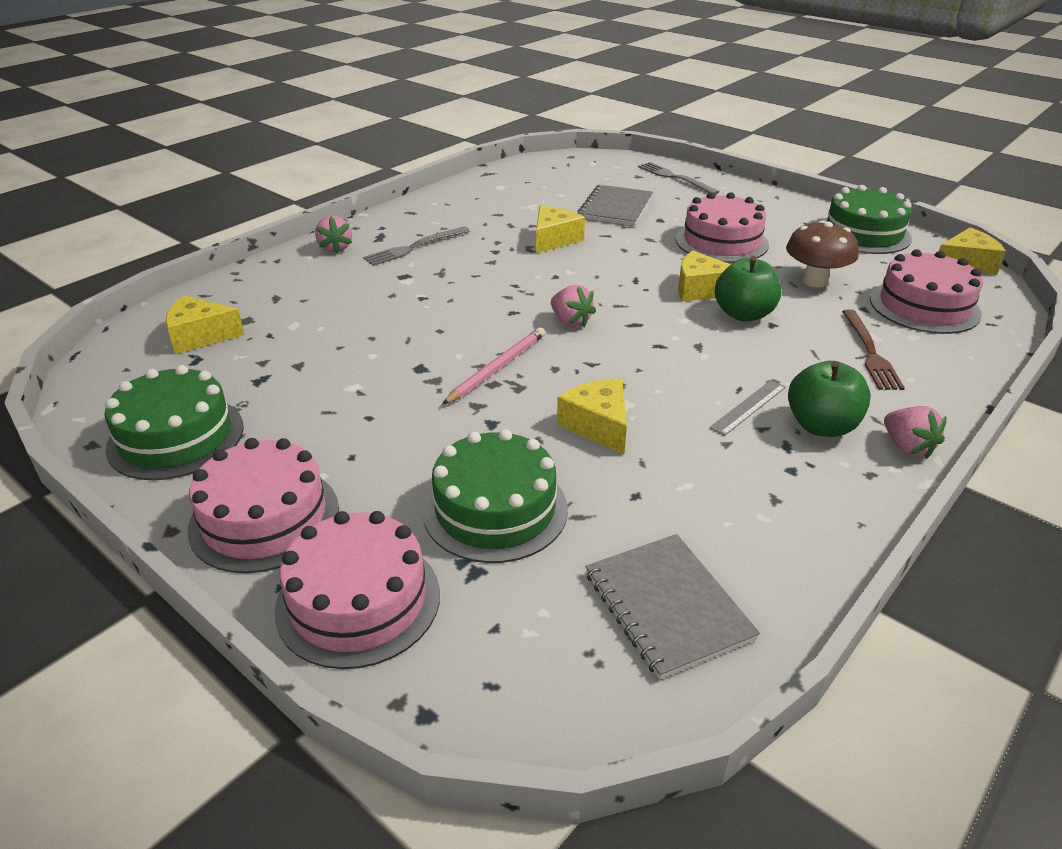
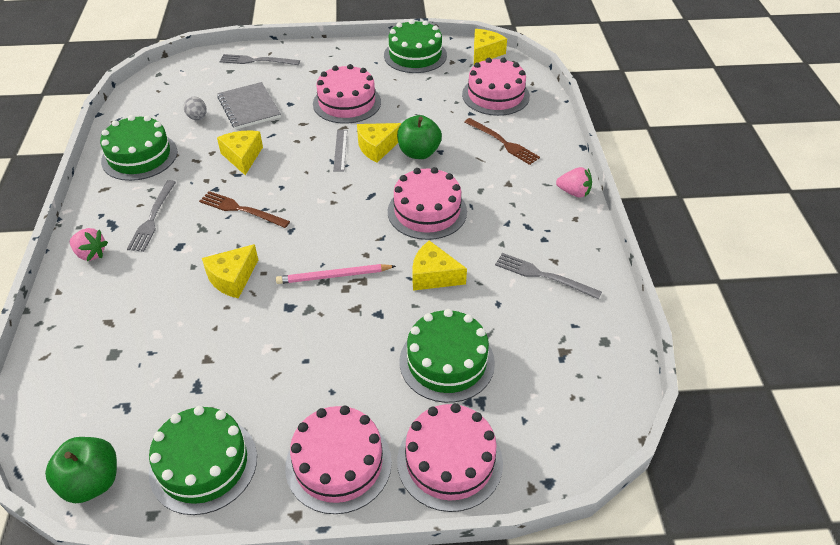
camera: 45 degrees left, 10 degrees up
(200, 336) = (99, 388): yellow cheese -> yellow cheese (232, 278)
(470, 203) = (139, 156): none -> green cake
(493, 276) = (241, 209): none -> brown fork
(497, 368) = (334, 276): pink pencil -> pink pencil turned 90 degrees counterclockwise
(558, 197) = (197, 118): none -> grey egg
(571, 321) = (333, 215): pink strawberry -> none
(667, 606) = (575, 349): grey notebook -> none
(677, 367) = (427, 211): none -> pink cake
(736, 504) = (543, 276): none -> grey fork
(748, 407) = (487, 214): grey ruler -> grey ruler (340, 150)
(815, 281) = (428, 106): brown mushroom -> none
(821, 426) = (529, 204): green apple -> green apple (92, 482)

